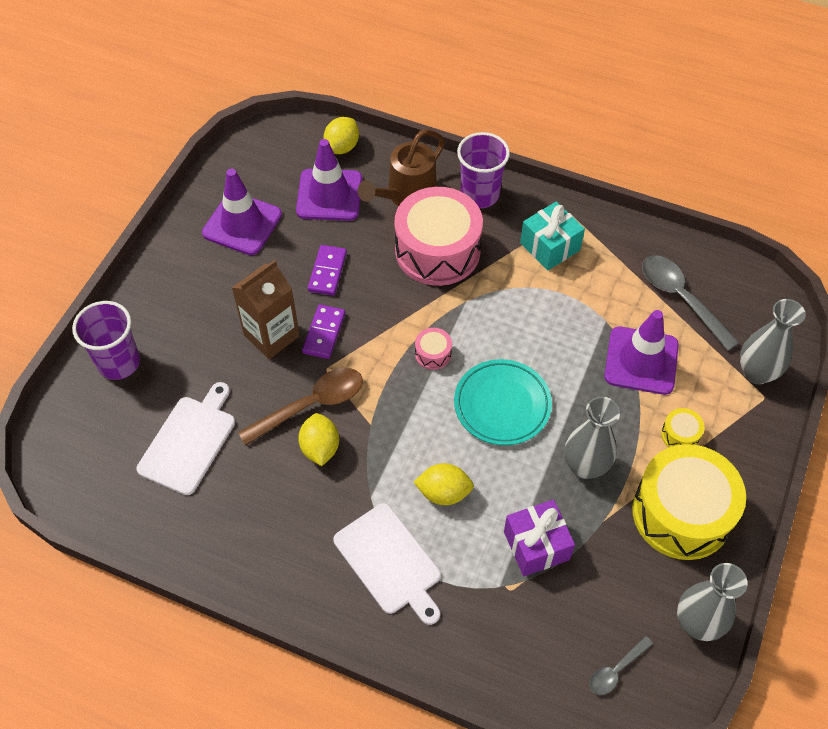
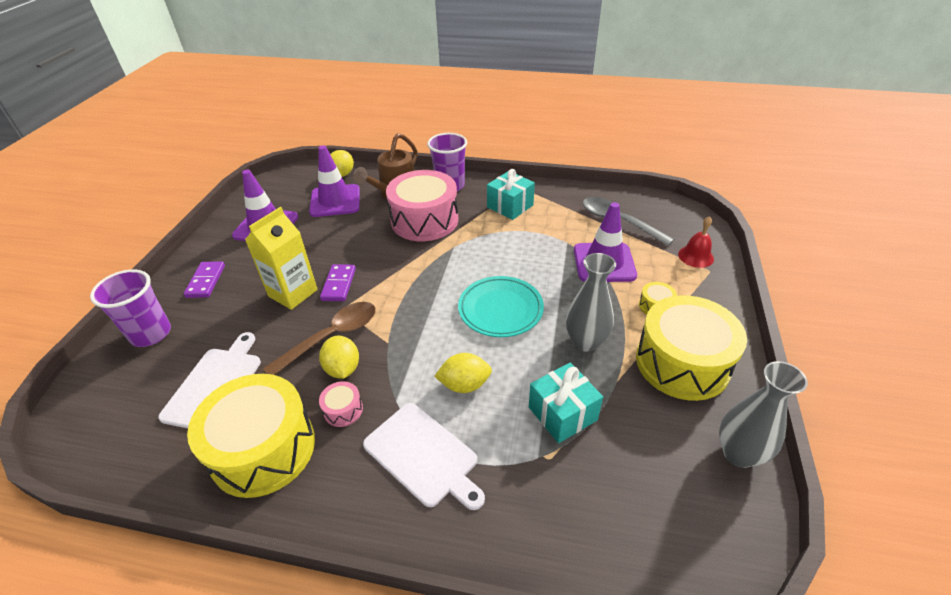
camera: 10 degrees left, 15 degrees down
(237, 523) = (263, 449): none -> yellow drum
(271, 335) = (293, 293): brown carton -> yellow carton
(327, 272) = (338, 245): purple domino -> purple domino (206, 281)
(433, 354) = (434, 284): pink drum -> pink drum (343, 410)
(536, 545) = (562, 413): purple gift -> turquoise gift
(616, 670) = (680, 517): grey spoon -> none
(756, 373) = (695, 256): grey vase -> red bell

